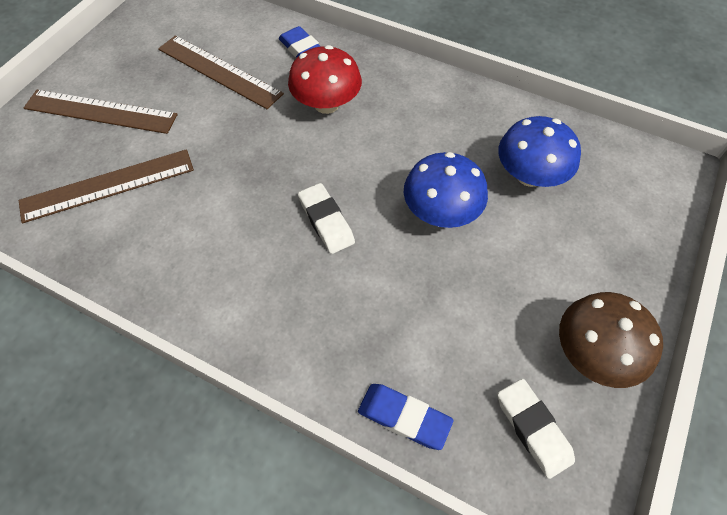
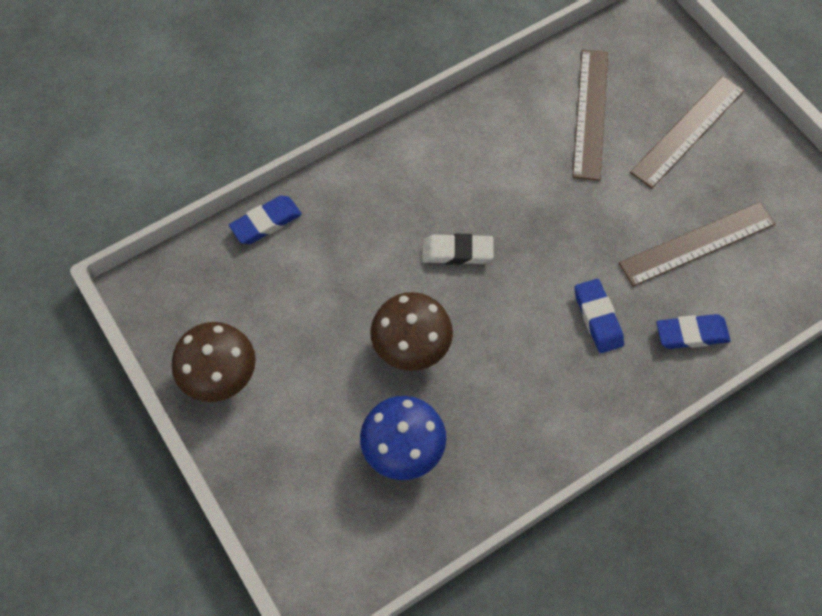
camera: 120 degrees right, 5 degrees up
(326, 104) = (597, 318): red mushroom -> blue eraser
(441, 212) = (411, 345): blue mushroom -> brown mushroom
(533, 429) = (202, 296): white eraser -> none

